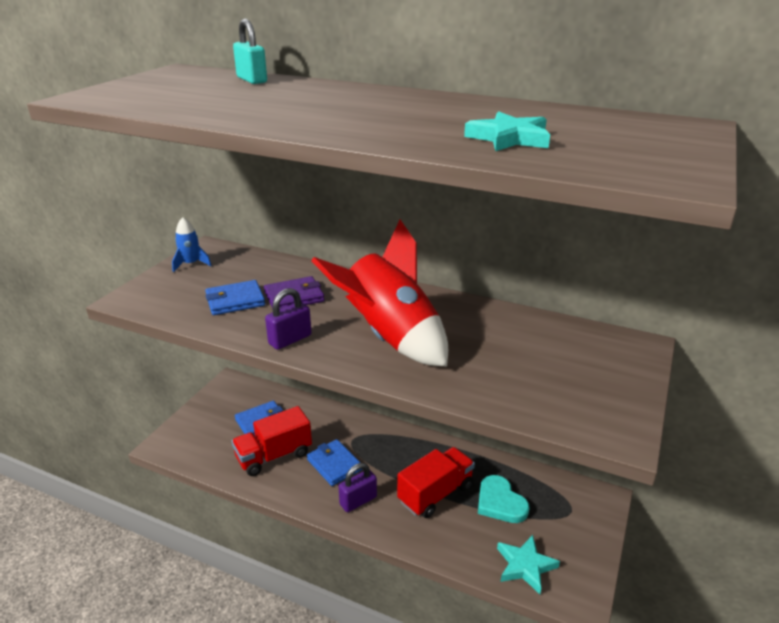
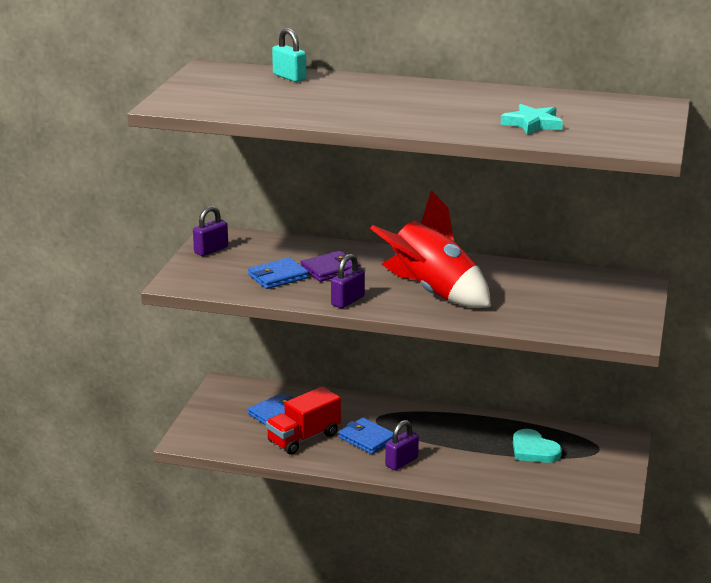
camera: 10 degrees left, 5 degrees down
(191, 264) = (211, 250): blue rocket -> purple padlock
(435, 494) = (472, 450): red truck -> none
(525, 566) = (566, 488): turquoise star -> none

